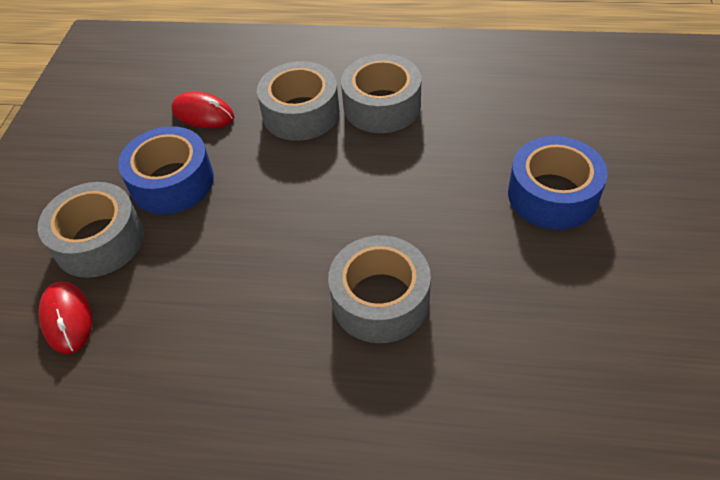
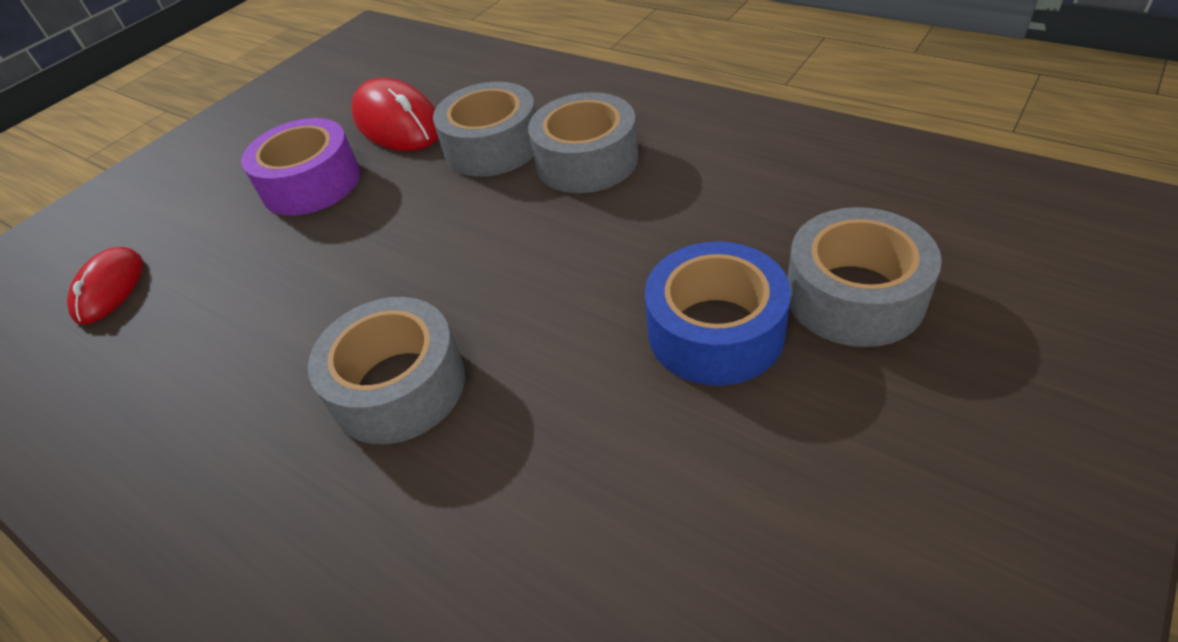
camera: 30 degrees right, 5 degrees down
(99, 241) = (201, 222): grey tape -> grey tape (854, 295)
(172, 182) = (311, 183): blue tape -> purple tape
(203, 114) = (397, 123): red mouse -> red mouse, size x1.56

